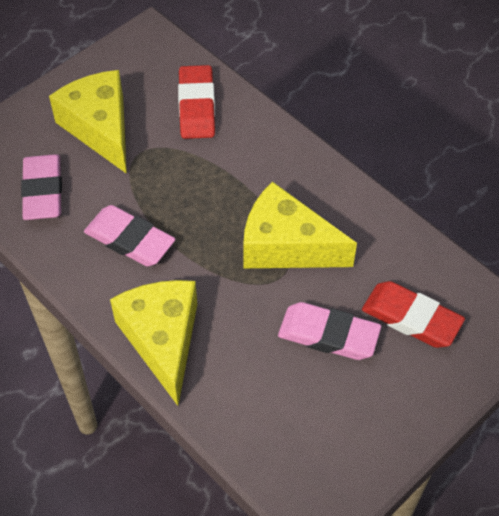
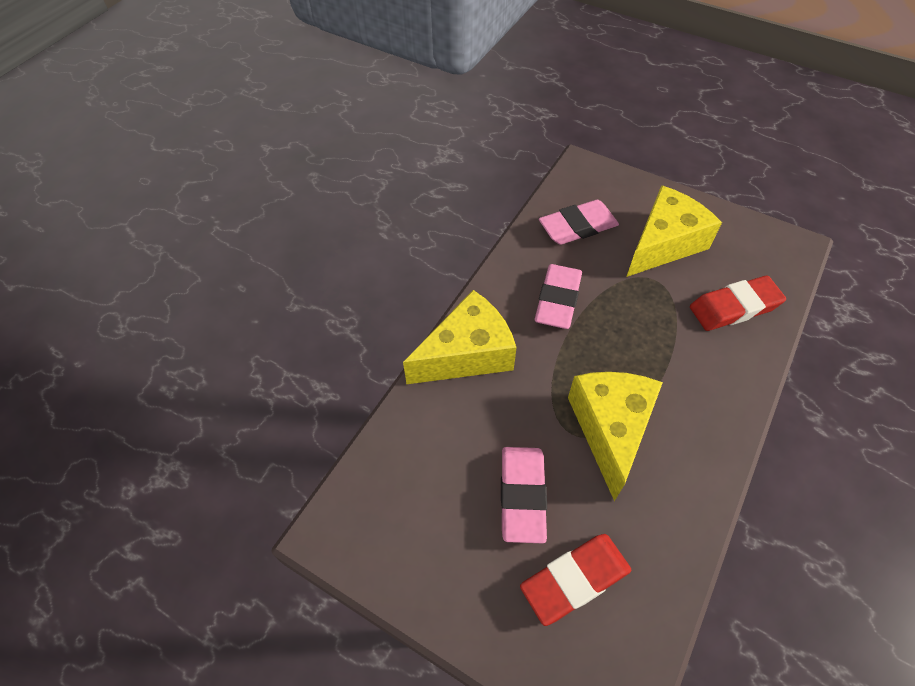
camera: 75 degrees right, 0 degrees up
(411, 318) = (575, 580): red eraser -> red eraser turned 45 degrees clockwise

